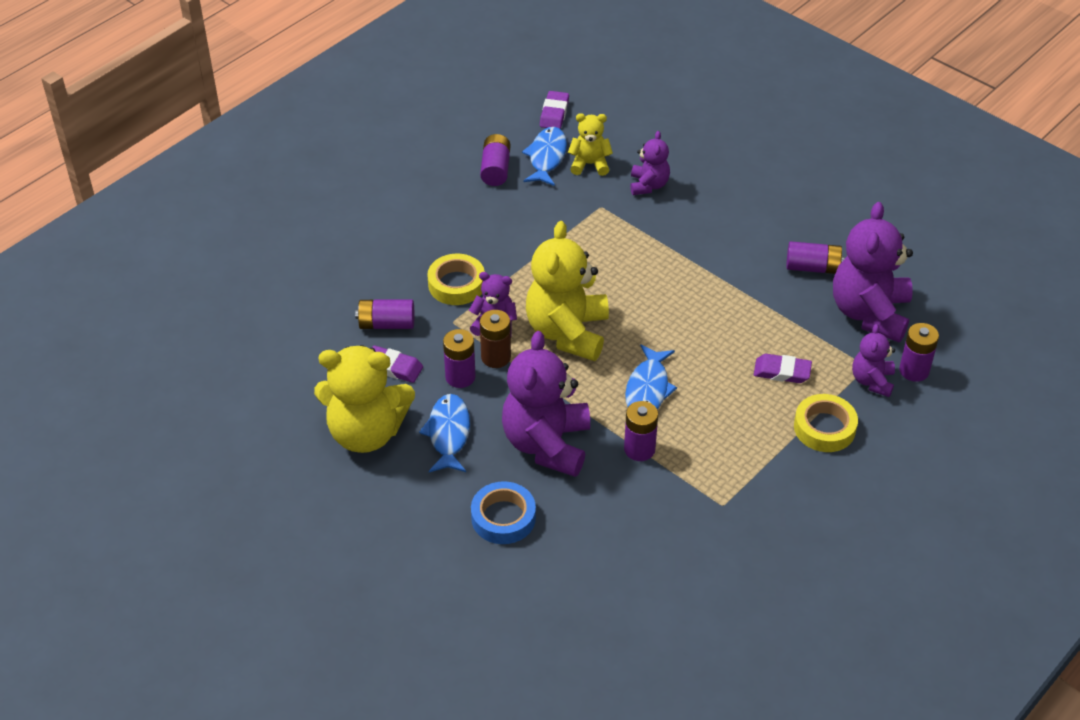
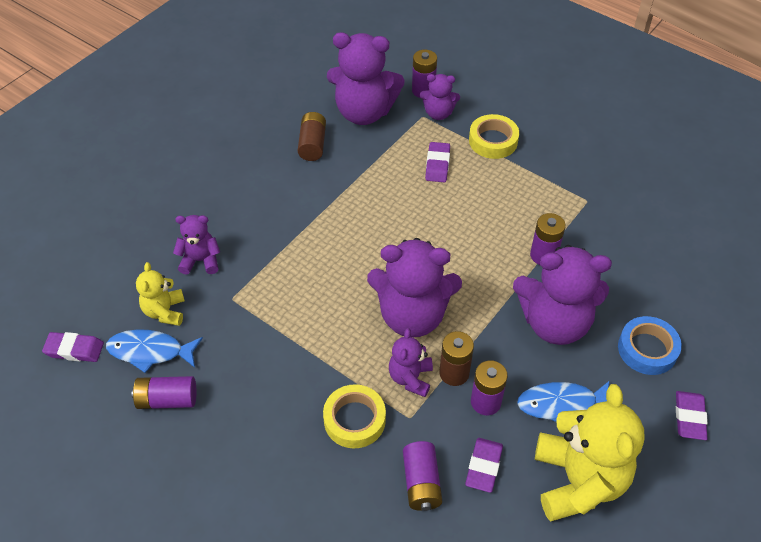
camera: 95 degrees left, 5 degrees up
(416, 535) = (689, 417): none -> purple eraser
(567, 332) = (412, 315): yellow teddy bear -> purple teddy bear
(648, 389) = (473, 251): blue fish -> none
(812, 267) = (312, 144): purple battery -> brown battery

